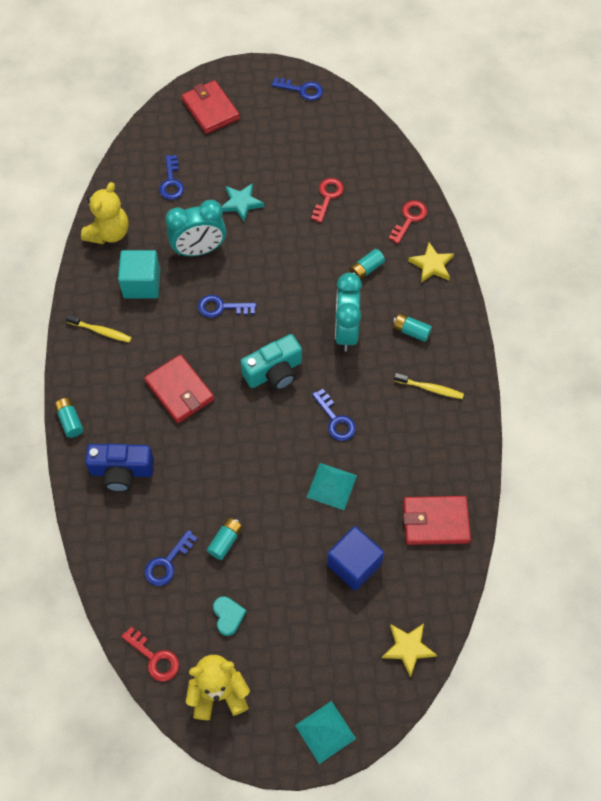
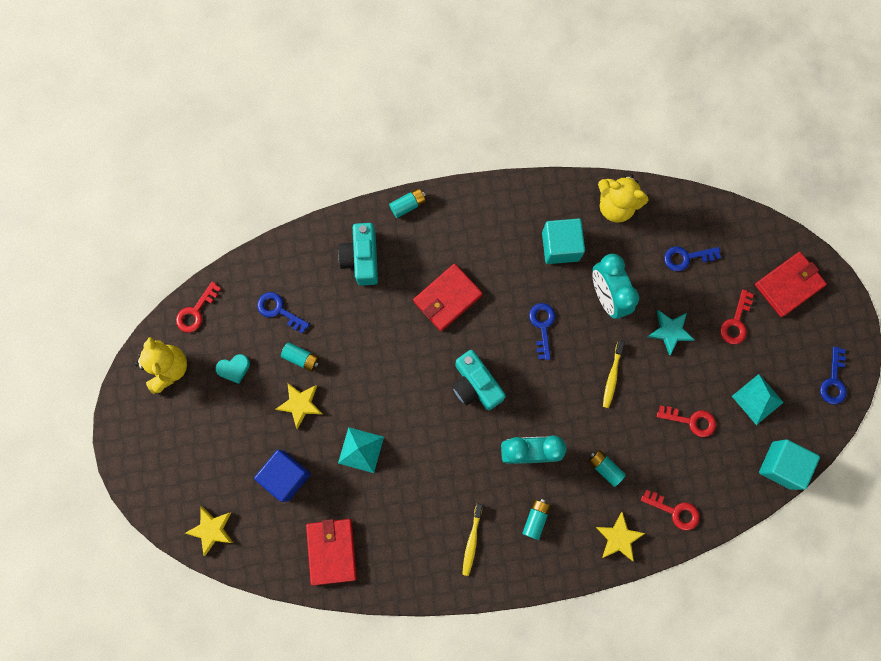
camera: 85 degrees right, 15 degrees up
(101, 331) = (503, 217): yellow toothbrush -> yellow toothbrush (612, 376)
(122, 471) = (362, 258): blue camera -> turquoise camera
(239, 152) = (736, 322): none -> red key
(276, 545) = (300, 404): none -> yellow star
(325, 732) = (138, 461): turquoise pyramid -> turquoise pyramid (757, 399)
(335, 420) = (429, 448): blue key -> none
(373, 136) = (781, 465): none -> turquoise cube

